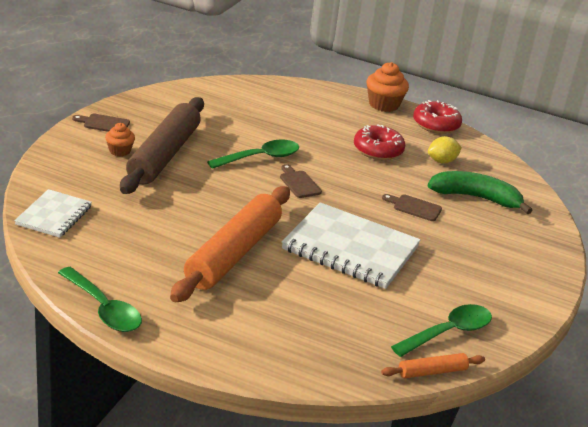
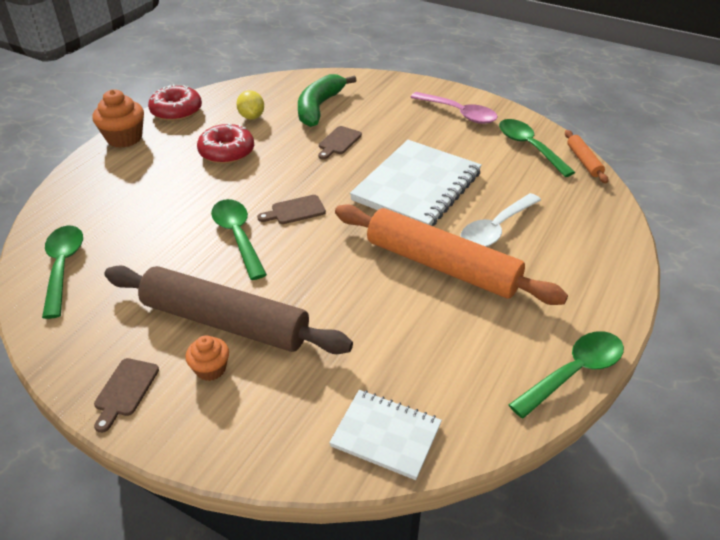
camera: 80 degrees left, 10 degrees up
(217, 95) = (63, 267): none -> green spoon
(291, 290) = (496, 229): none -> white spoon
(503, 288) = (459, 113): none -> pink spoon

